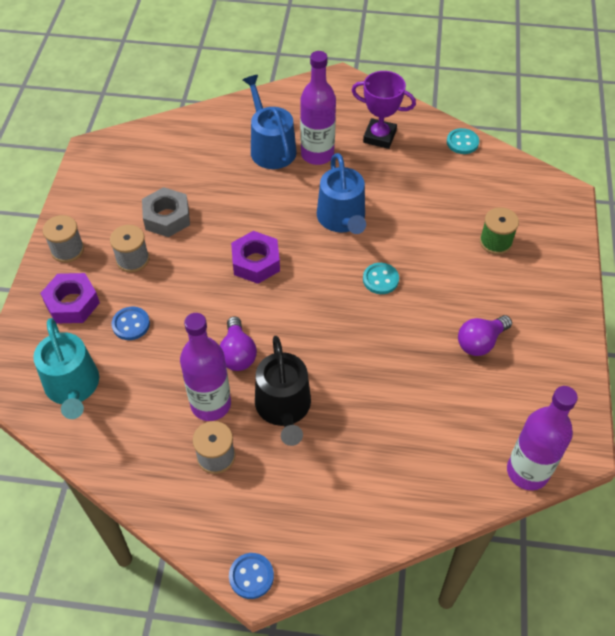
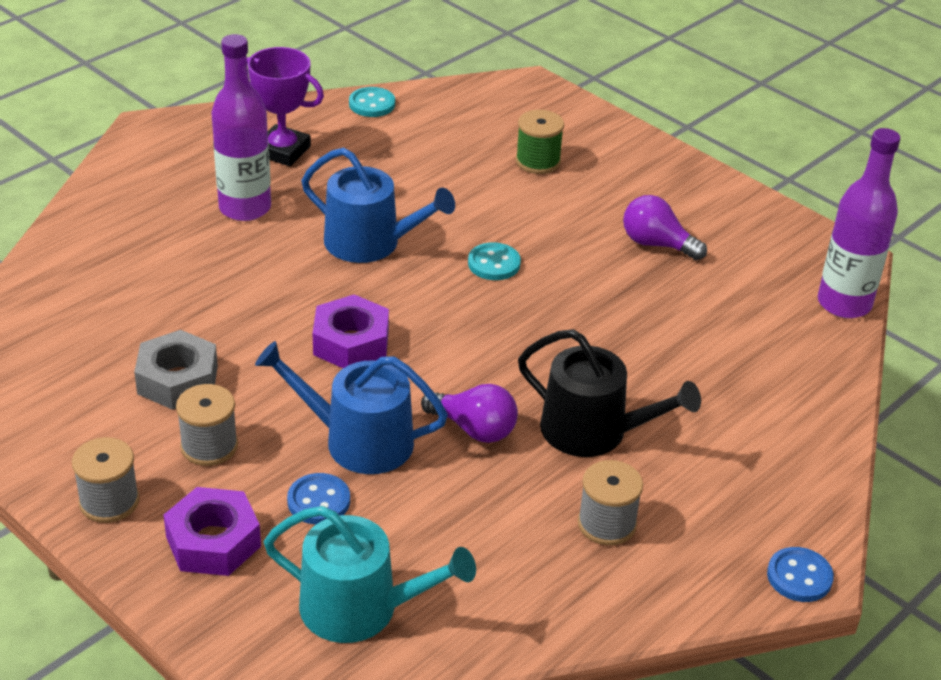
camera: 55 degrees left, 15 degrees down
(211, 404) = (525, 490): purple bottle -> none
(270, 147) = (181, 236): blue watering can -> blue watering can (358, 441)
(379, 137) = (283, 151): purple trophy -> purple trophy turned 60 degrees clockwise
(480, 342) = (656, 244): purple light bulb -> purple light bulb turned 120 degrees clockwise

